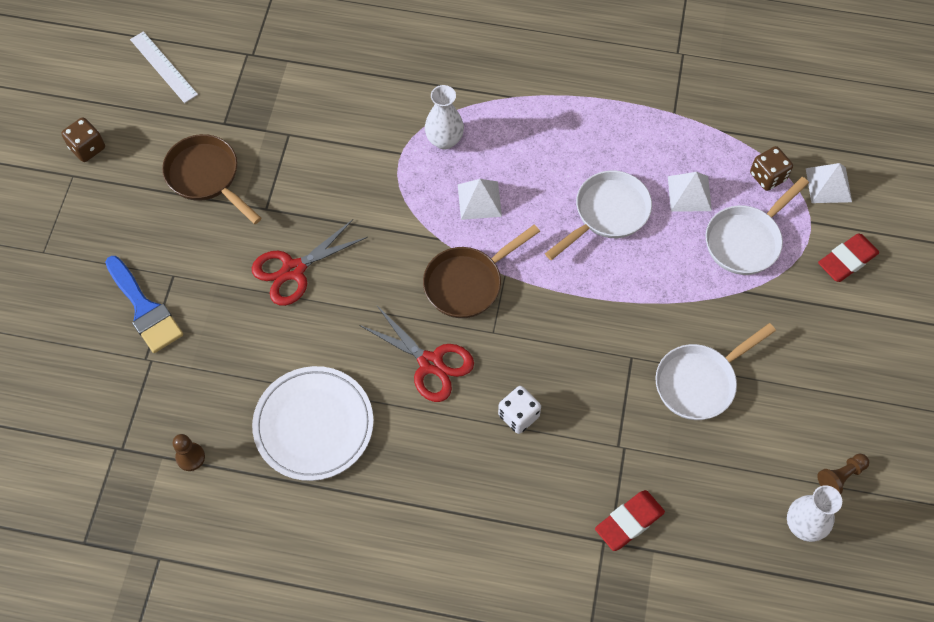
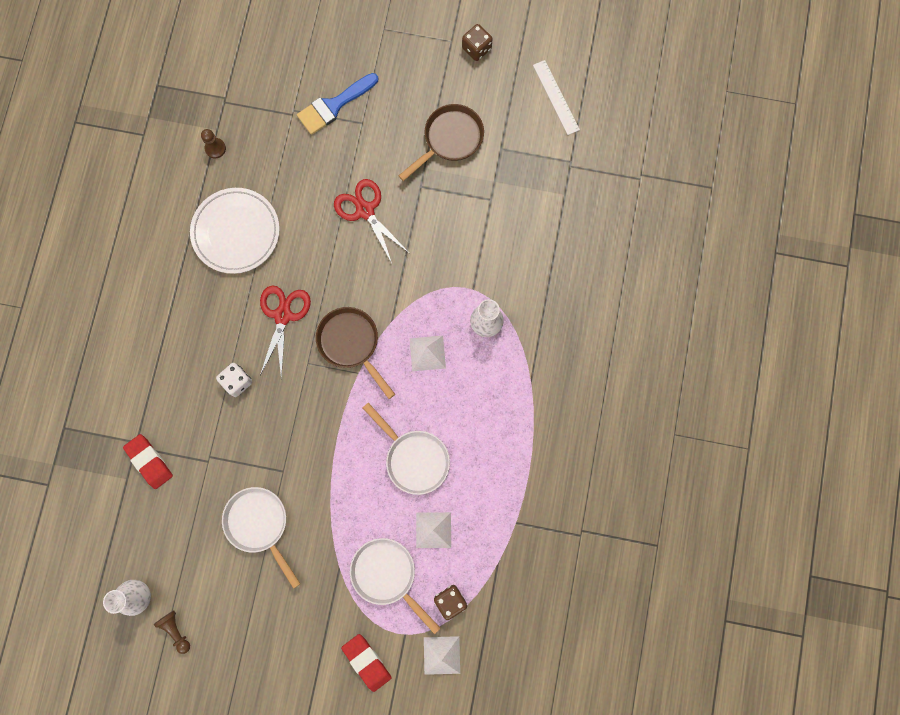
camera: 90 degrees right, 15 degrees up
(164, 67) = (556, 97): white ruler -> white ruler turned 75 degrees counterclockwise
(430, 363) = (283, 315): red scissors -> red scissors turned 150 degrees clockwise

